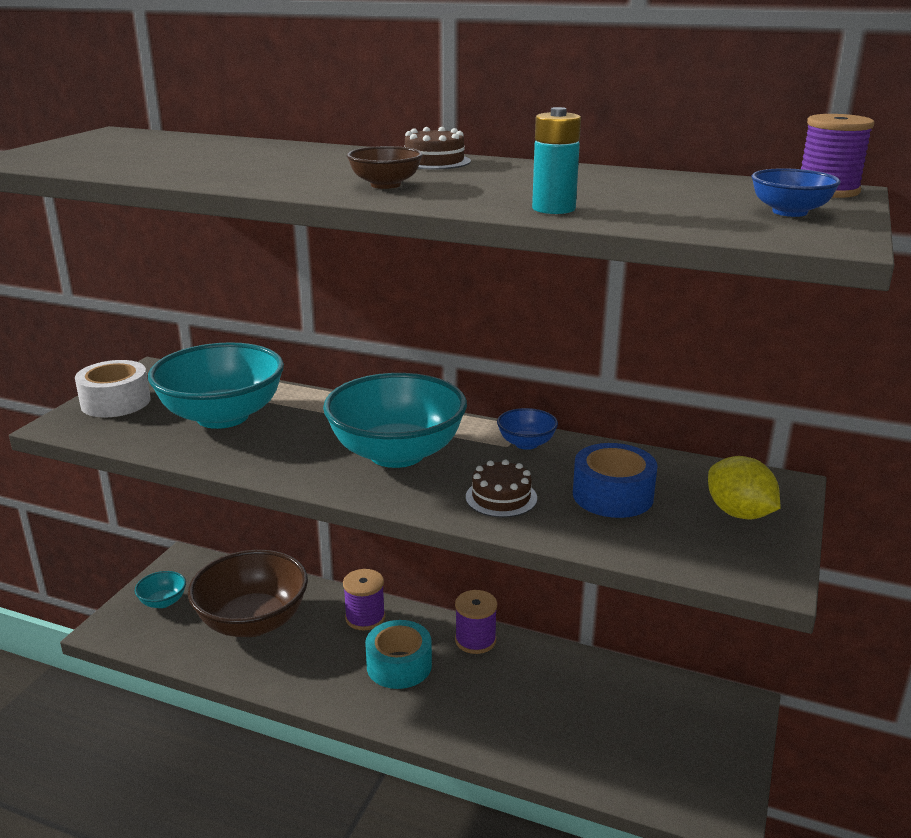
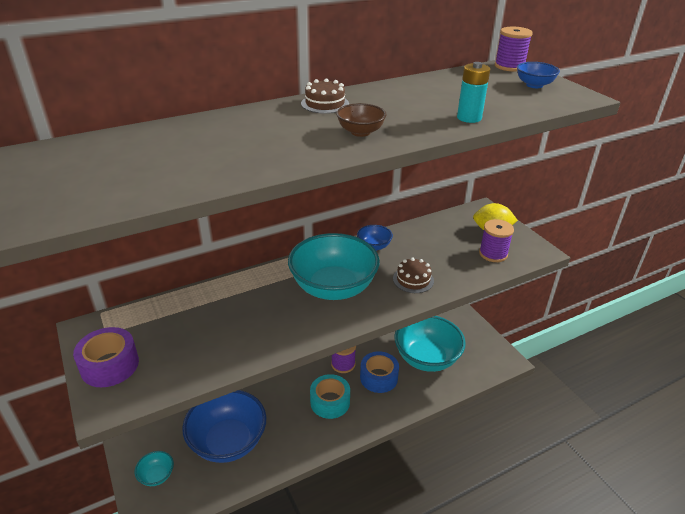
camera: 50 degrees left, 10 degrees up
(115, 402) = (110, 365): white tape -> purple tape
(222, 416) = (202, 328): turquoise bowl -> turquoise bowl (426, 358)
(253, 622) = (228, 442): brown bowl -> blue bowl
(365, 617) = (280, 393): purple spool -> purple spool (493, 254)
(612, 495) = (445, 250): blue tape -> blue tape (378, 378)

